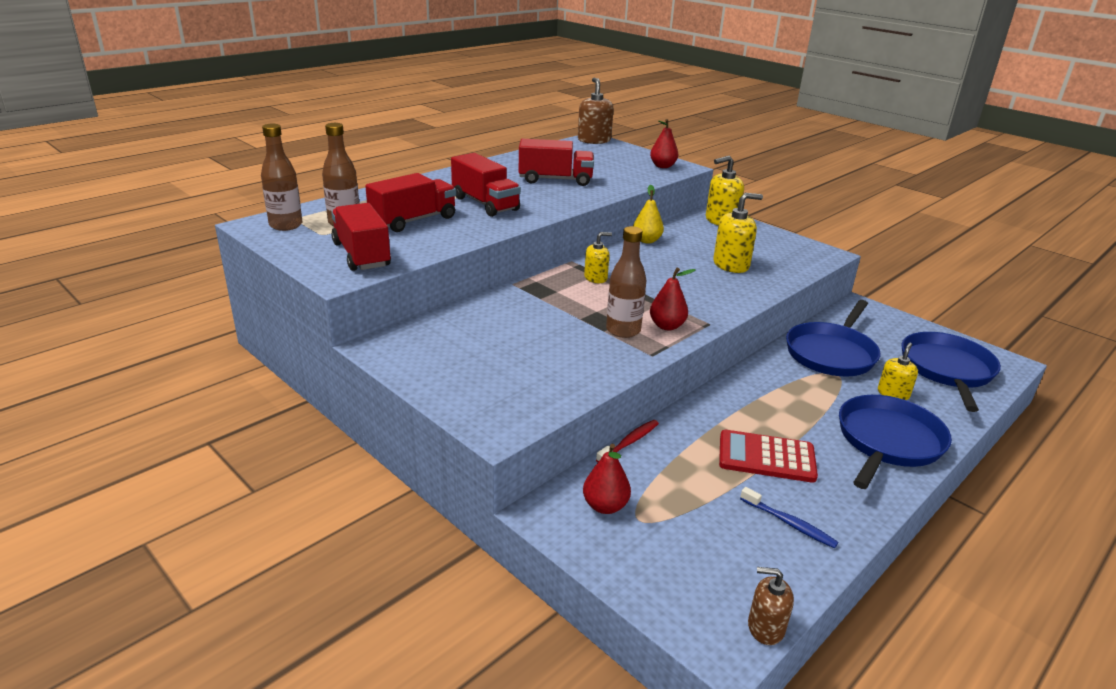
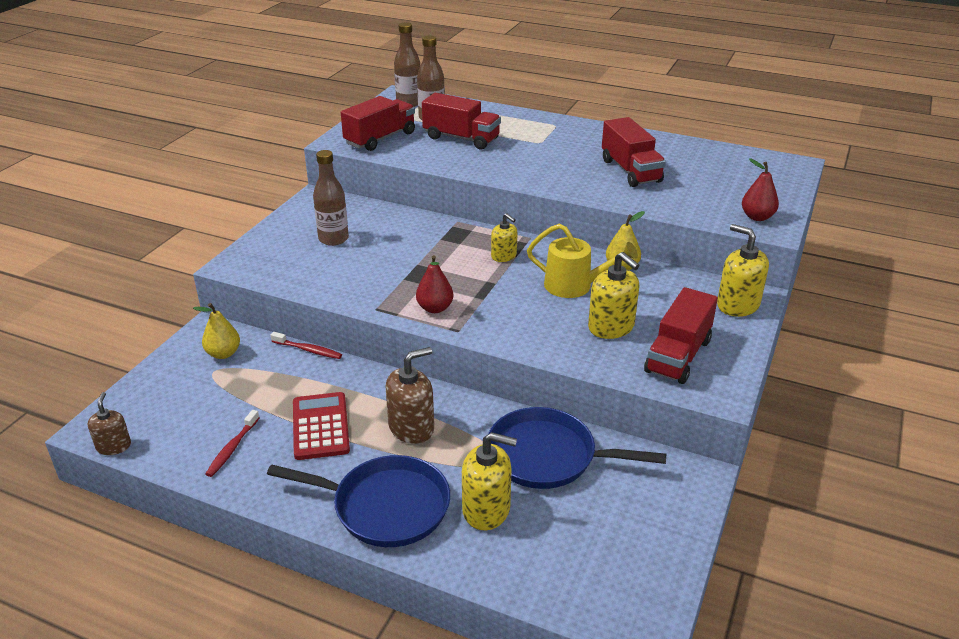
camera: 70 degrees right, 5 degrees up
(485, 204) = (529, 155): red truck -> red truck (678, 356)
(594, 140) = (790, 165): brown soap dispenser -> brown soap dispenser (411, 427)
(605, 506) = (223, 353): red pear -> yellow pear
(623, 330) = (410, 288): brown bottle -> brown bottle (333, 239)
(664, 263) = (575, 286): none -> yellow watering can
(789, 523) = (232, 448): blue toothbrush -> red toothbrush
(893, 394) = (486, 509): yellow soap dispenser -> yellow soap dispenser, size x1.61
(947, 370) = (579, 560): blue pan -> none

